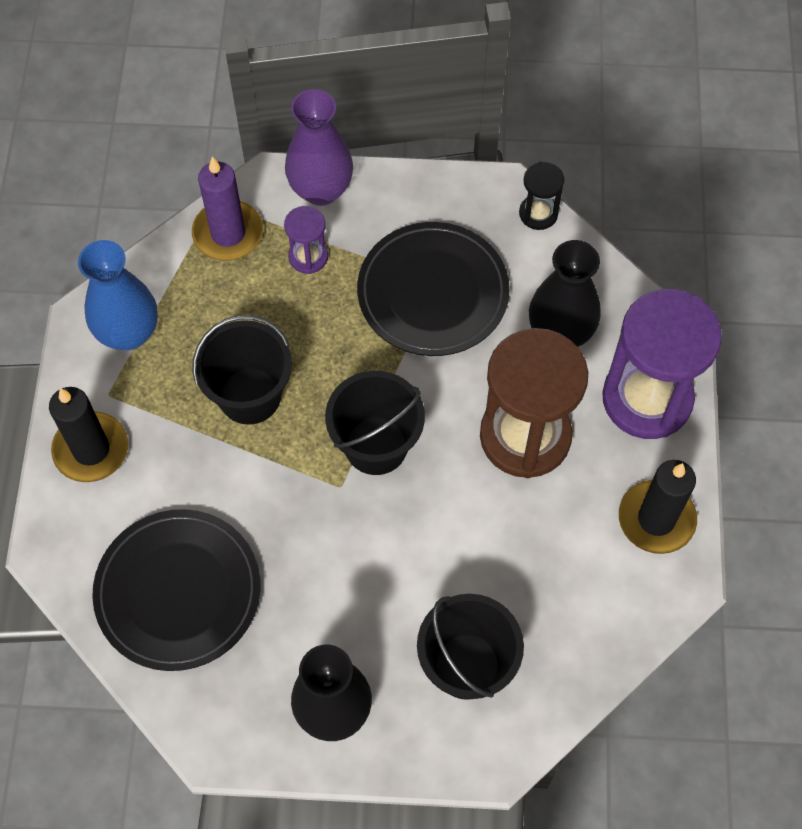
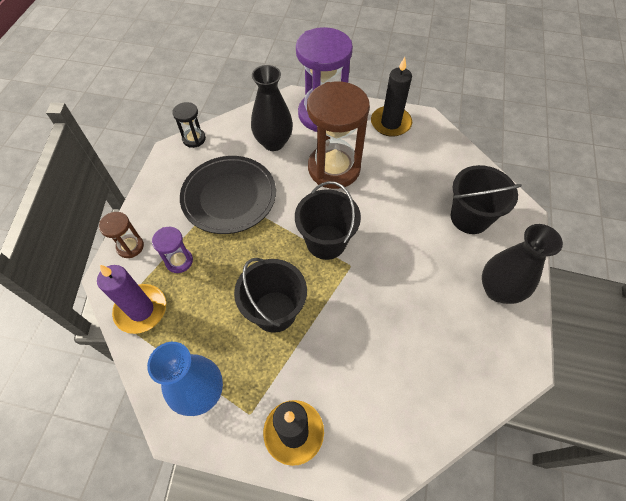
camera: 80 degrees left, 5 degrees down
(178, 591) = (415, 377): black plate -> none
(321, 190) = (130, 246): purple vase -> brown hourglass

